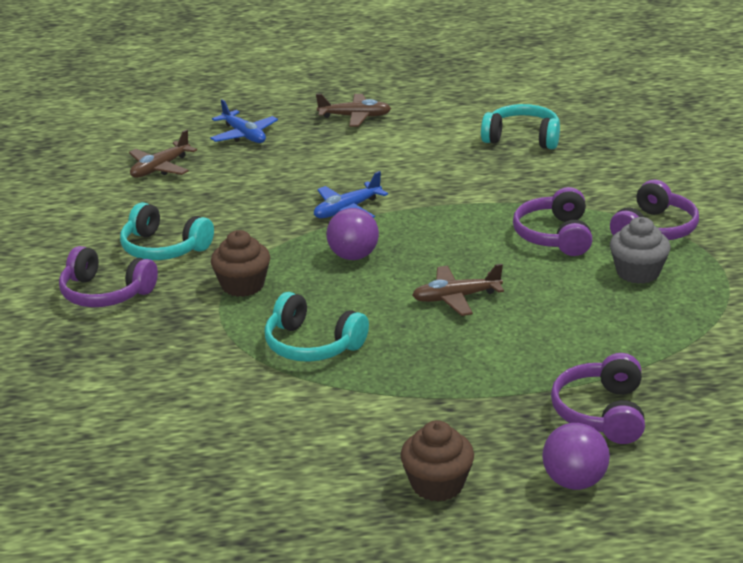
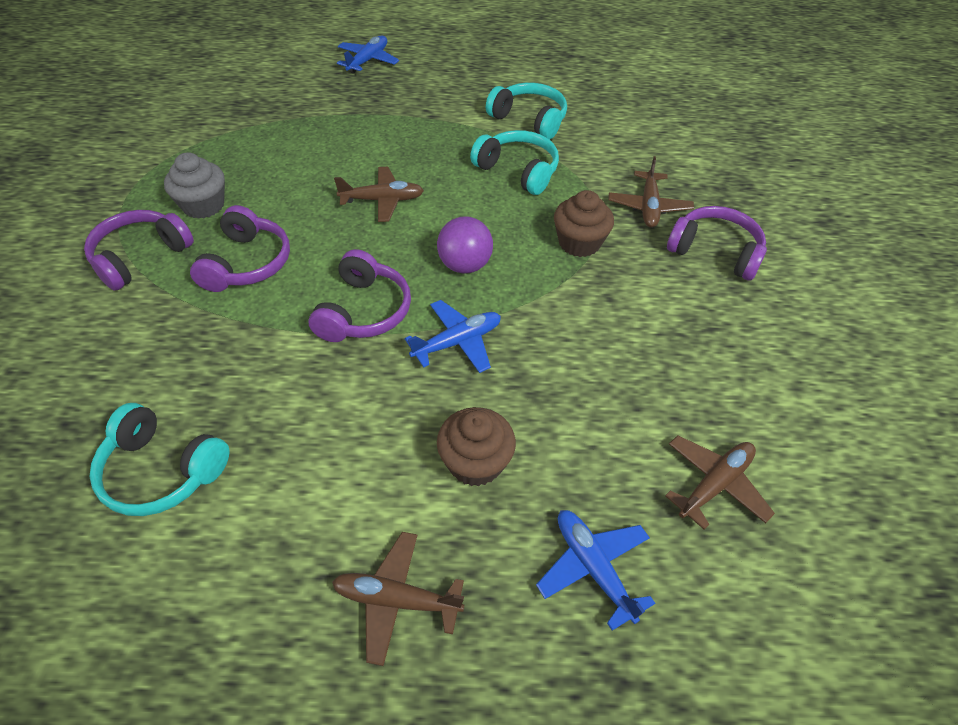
camera: 175 degrees left, 20 degrees up
(163, 325) = (649, 207): none -> brown plane
(164, 248) = (670, 308): turquoise headphones -> turquoise headphones (529, 120)
(437, 484) = (450, 68): brown cupcake -> brown cupcake (475, 462)
(574, 481) = (368, 60): purple ball -> blue plane
(601, 413) = (324, 95): purple headphones -> purple headphones (364, 311)

